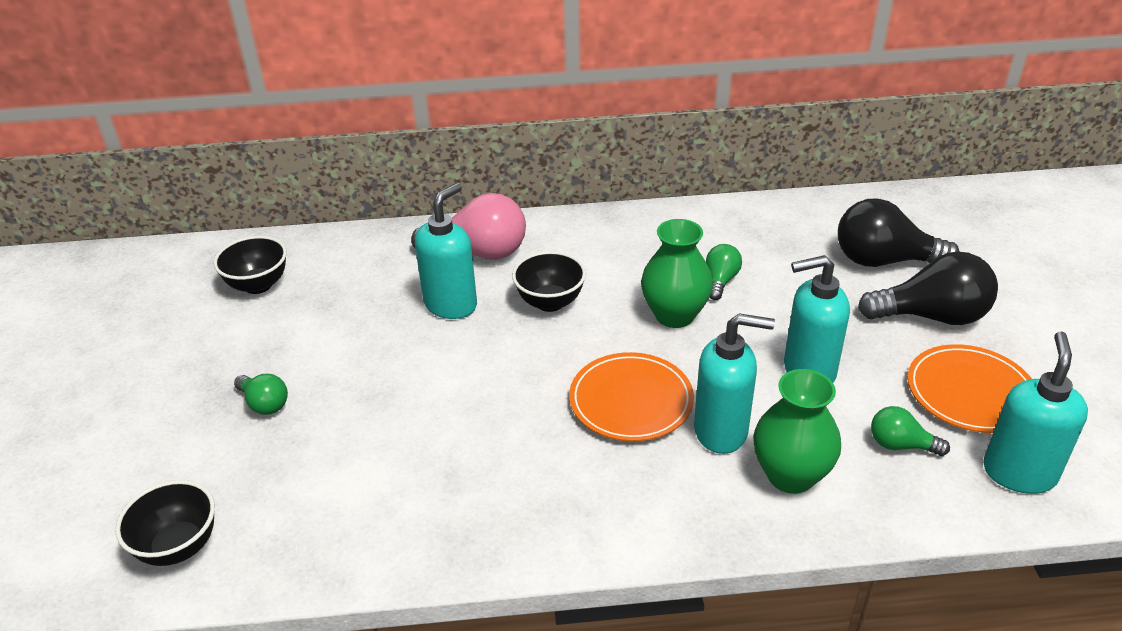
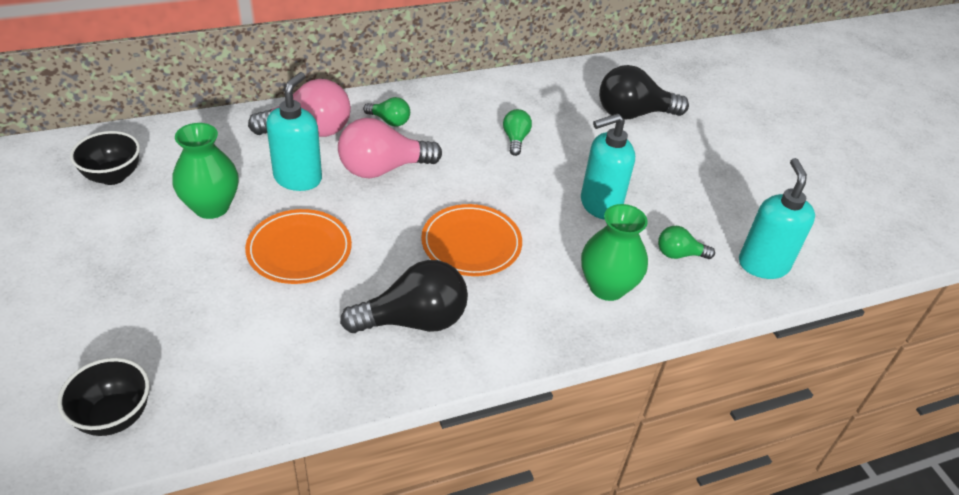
camera: 20 degrees left, 5 degrees up
(264, 404) = (154, 282): green light bulb -> green light bulb (389, 121)
(550, 302) = (383, 169): black bowl -> pink light bulb
(674, 315) = (487, 170): green vase -> green vase (211, 207)
(721, 431) = (547, 259): turquoise soap dispenser -> none
(931, 316) = (677, 154): black light bulb -> black light bulb (414, 320)
(970, 393) = (717, 209): orange plate -> orange plate (299, 250)

